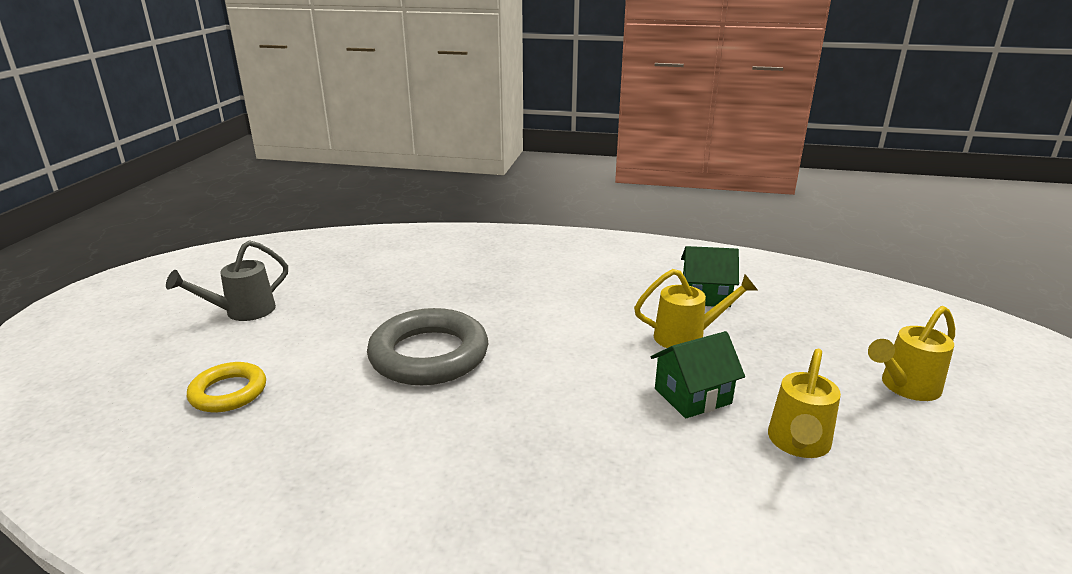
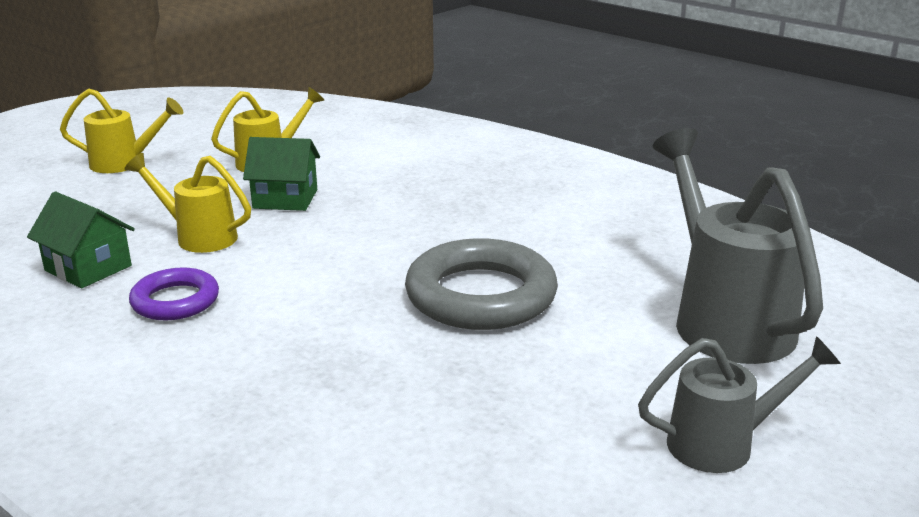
camera: 150 degrees left, 0 degrees up
(228, 392) = (724, 318): yellow ring -> grey watering can
(618, 294) = (175, 301): none -> purple ring

